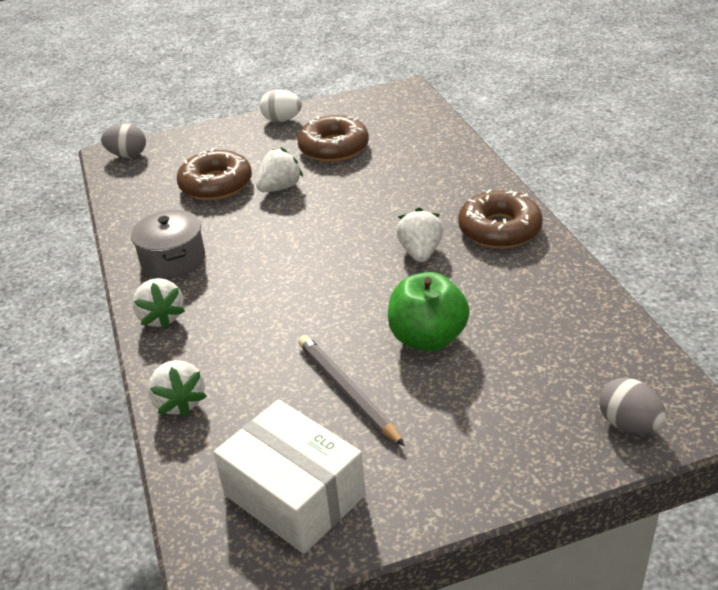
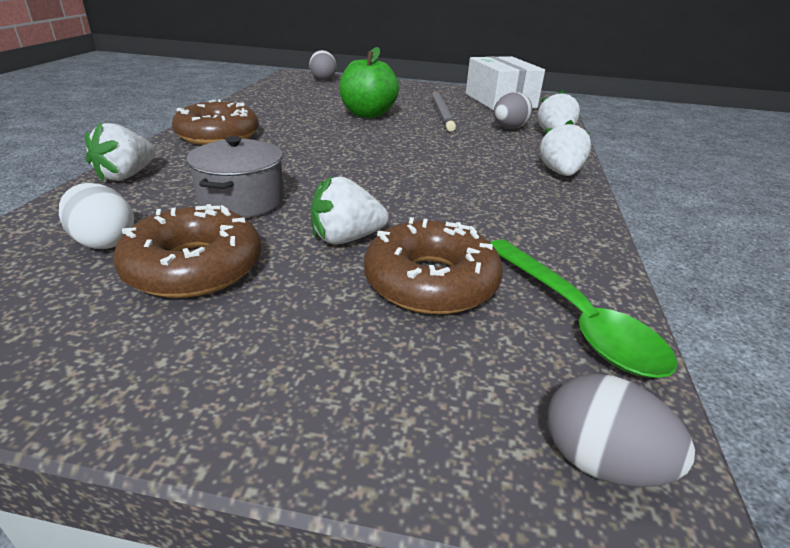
camera: 155 degrees left, 5 degrees down
(138, 195) = (575, 318): none -> green spoon
(173, 259) = (536, 209): grey pot -> grey pot (241, 200)
(241, 392) = (509, 128): none -> grey egg
(282, 120) = (164, 387): white egg -> white egg (104, 242)
(420, 252) = (300, 143): white strawberry -> white strawberry (126, 175)

